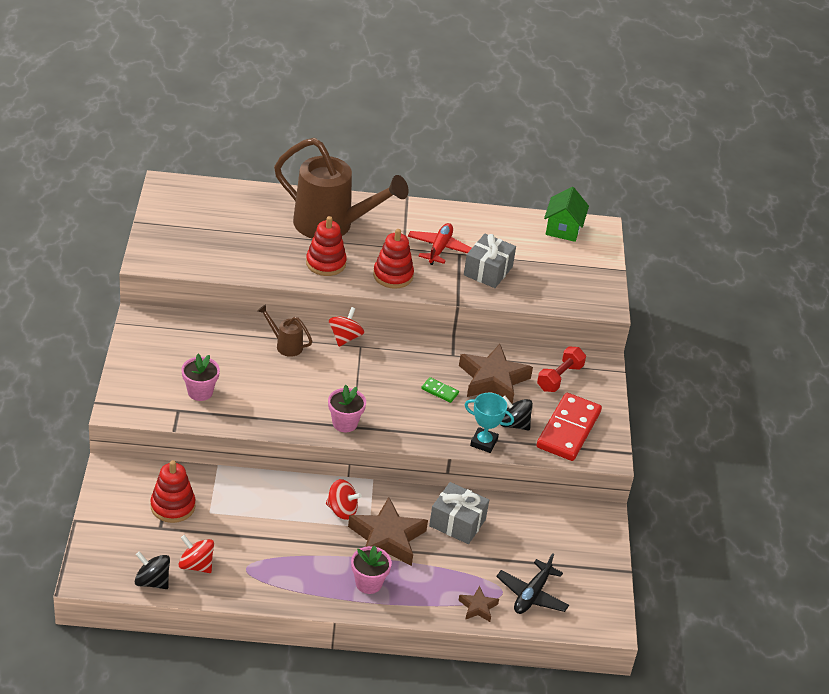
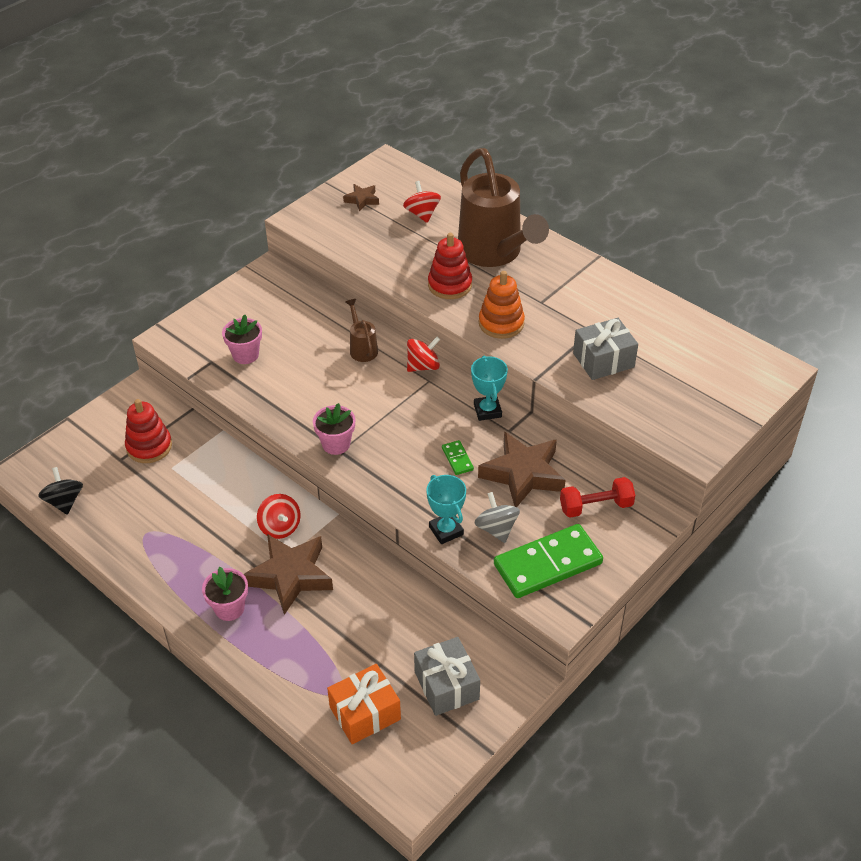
camera: 45 degrees right, 5 degrees up
(196, 565) = (111, 507): red spinning top -> red spinning top (422, 214)
(393, 275) = (501, 323): red stacking toy -> orange stacking toy
(424, 348) = (487, 410): none -> turquoise trophy
(439, 249) = (576, 318): red plane -> none
(457, 523) = (370, 599): grey gift -> grey gift (446, 685)
(478, 607) = (300, 693): brown star -> brown star (362, 200)
(514, 424) = (496, 529): black spinning top -> grey spinning top
(532, 595) = (365, 713): black plane -> orange gift
(563, 229) = (734, 353): green house -> none
(568, 430) = (548, 564): red domino -> green domino

